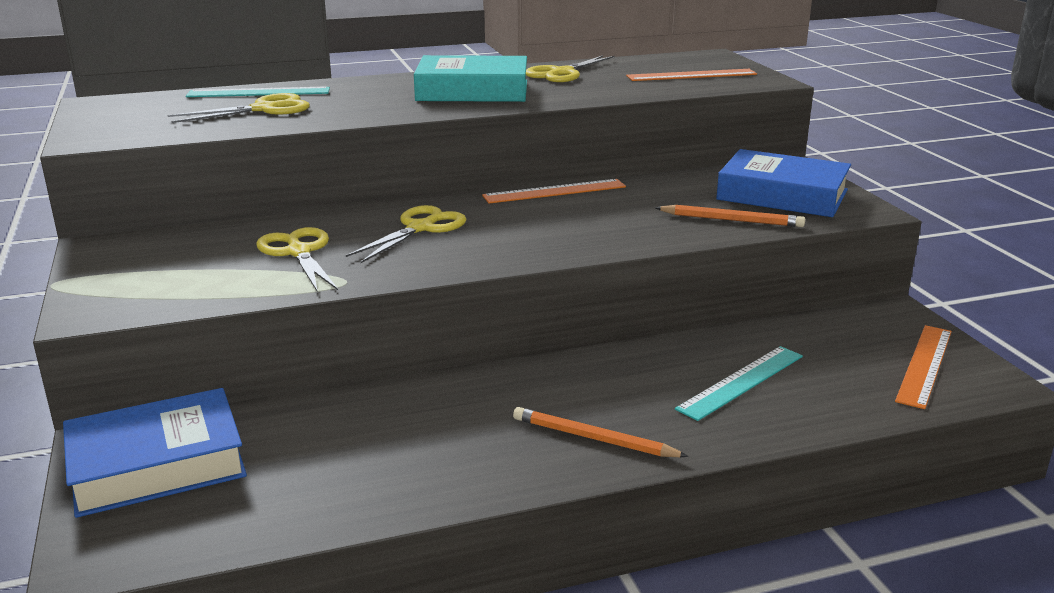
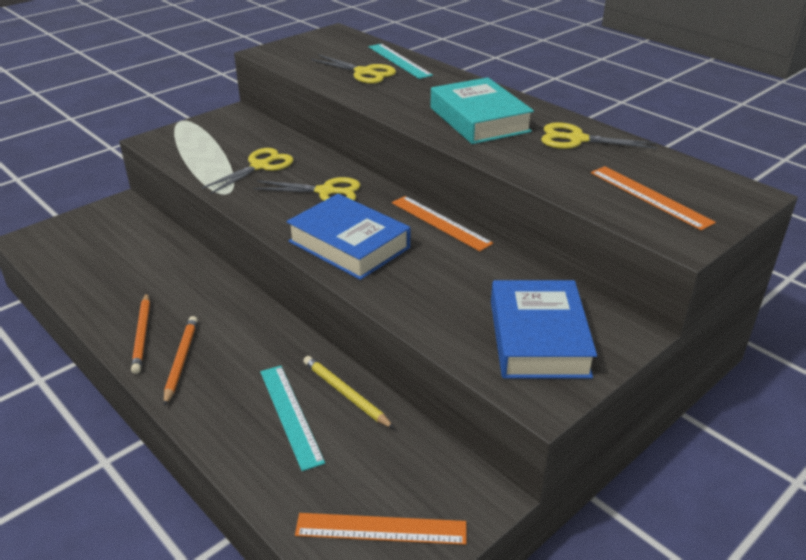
camera: 65 degrees right, 10 degrees up
(157, 464) = (106, 225): blue book -> blue book (349, 244)
(723, 346) = (346, 394): none -> yellow pencil
(731, 220) = (446, 319): orange pencil -> orange pencil (142, 334)
(741, 382) = (290, 415): turquoise ruler -> turquoise ruler turned 45 degrees clockwise

